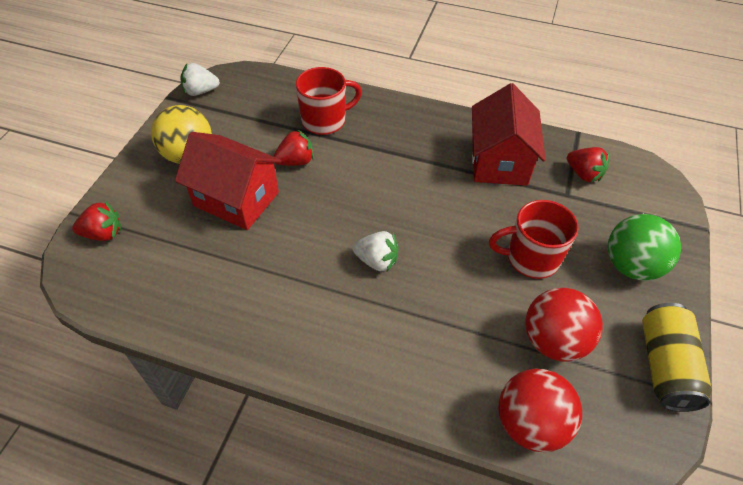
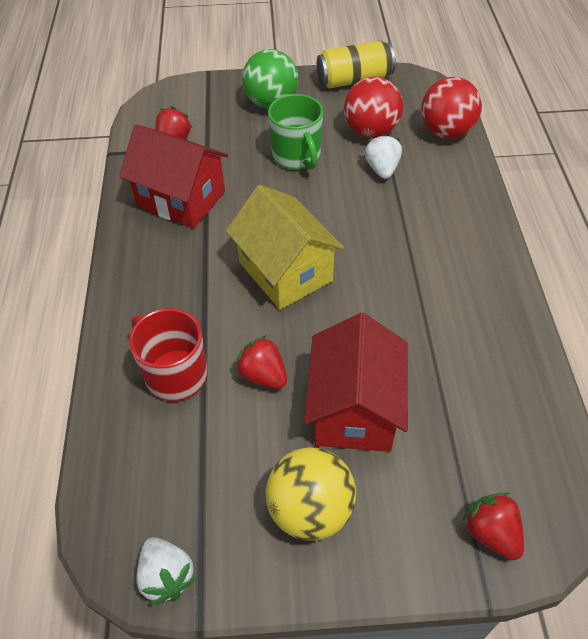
camera: 110 degrees left, 0 degrees up
(376, 261) = (362, 253): white strawberry -> white strawberry (382, 169)
(383, 202) = (285, 271): none -> yellow house
(499, 161) = (181, 199): red house -> red house turned 45 degrees clockwise
(530, 258) = (297, 156): red mug -> green mug

